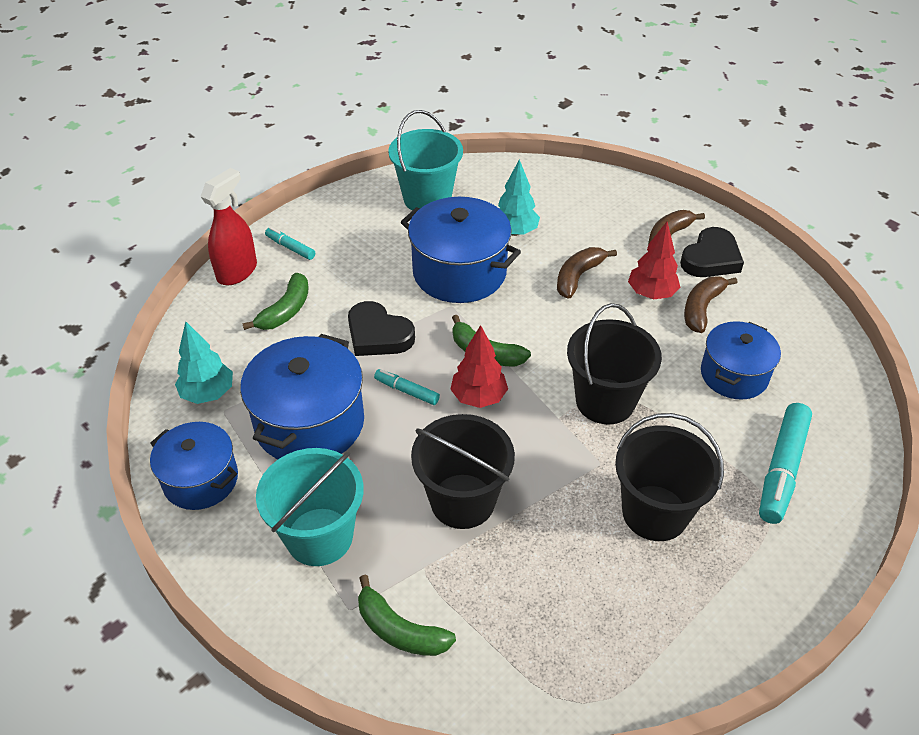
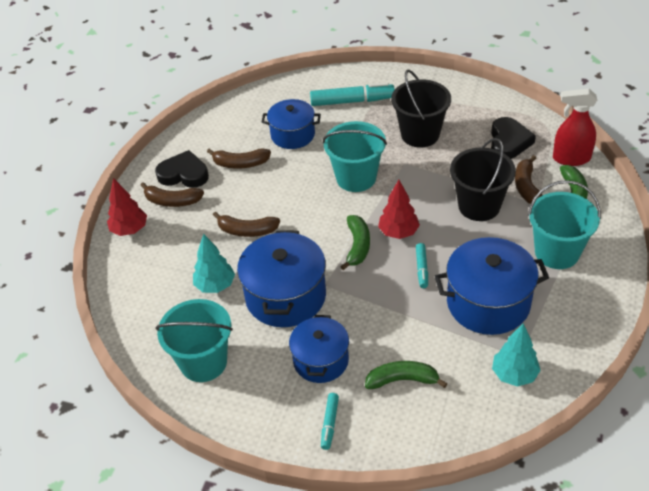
camera: 115 degrees left, 0 degrees up
(201, 480) = (577, 331): blue pot -> blue pot (321, 360)
(237, 271) = (384, 444): red spray bottle -> red spray bottle (571, 158)
(378, 335) = (384, 310): black heart -> black heart (509, 141)
(457, 579) = (526, 187): none -> brown banana
(605, 401) = (356, 178): black bucket -> turquoise bucket
(651, 294) = (241, 190): red tree -> red tree (129, 230)

